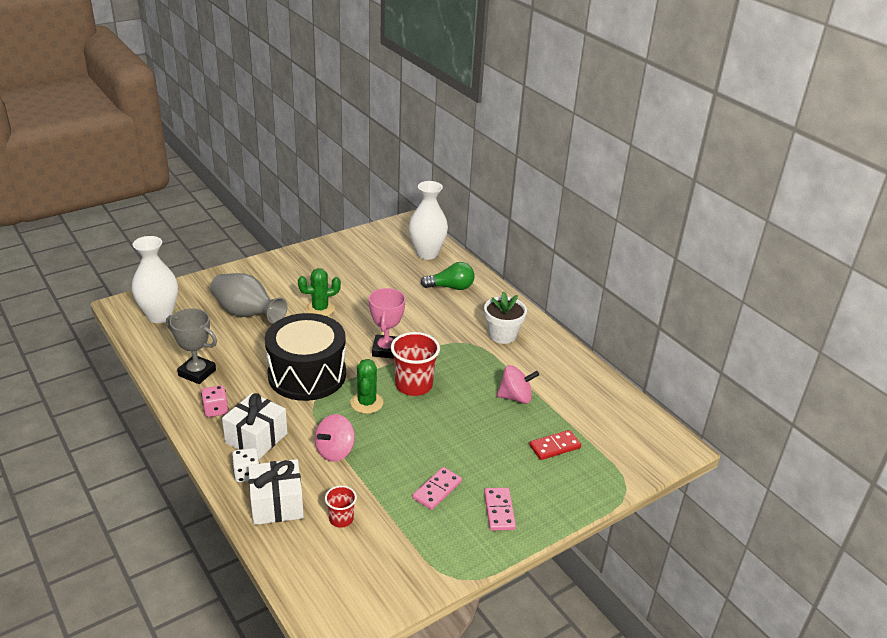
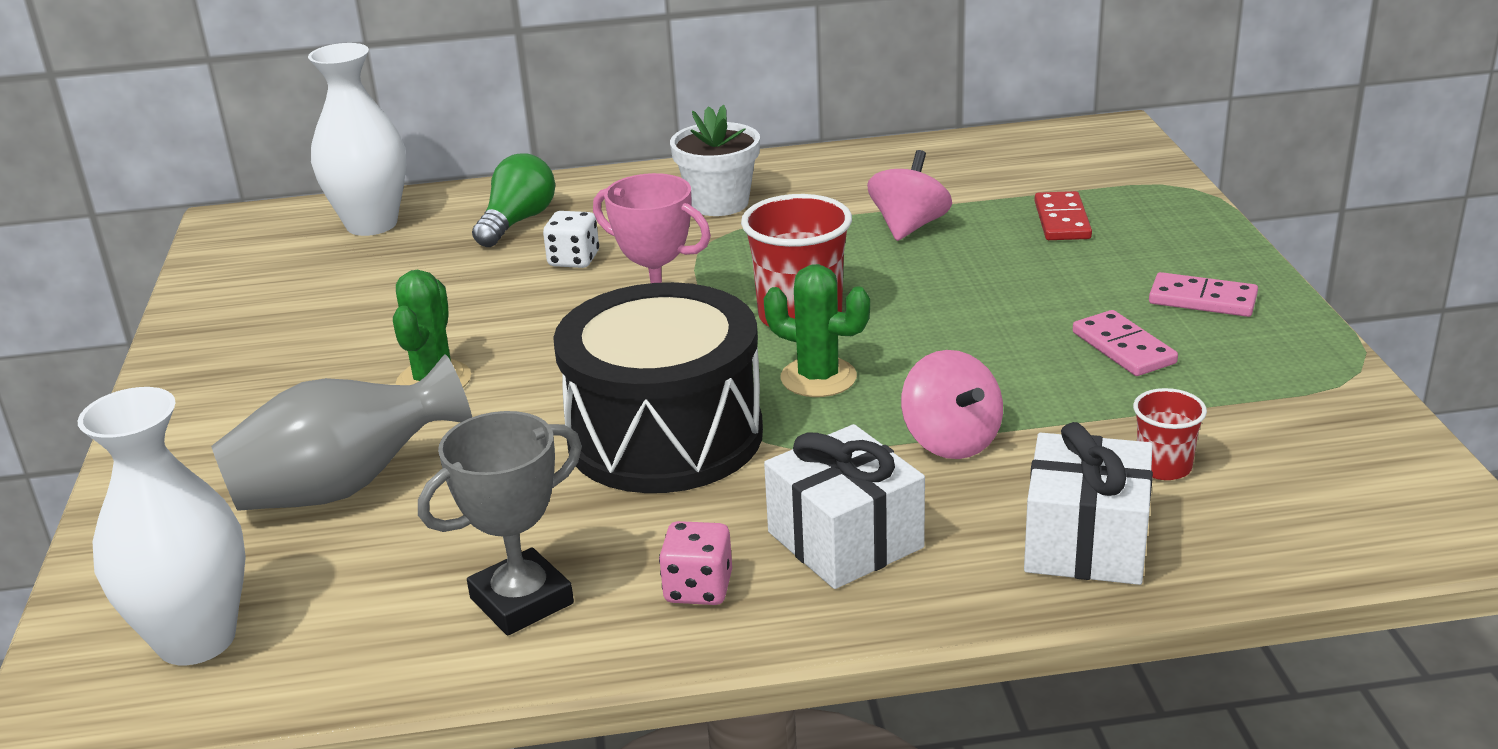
camera: 60 degrees left, 5 degrees down
(247, 474) = (965, 571): white dice -> white dice (574, 260)

